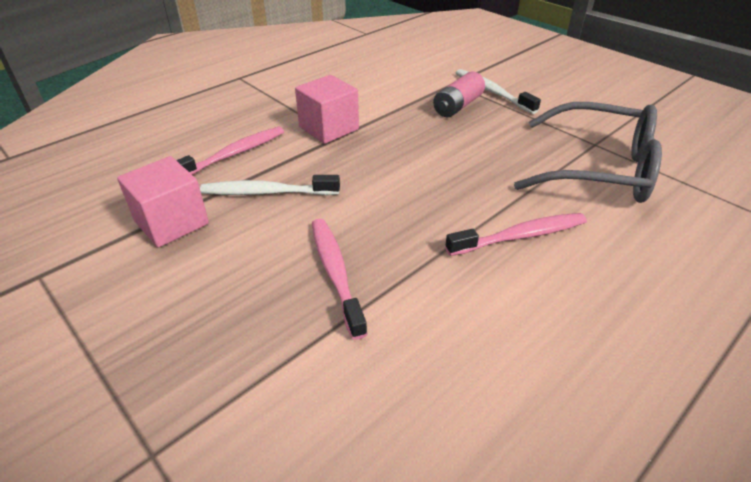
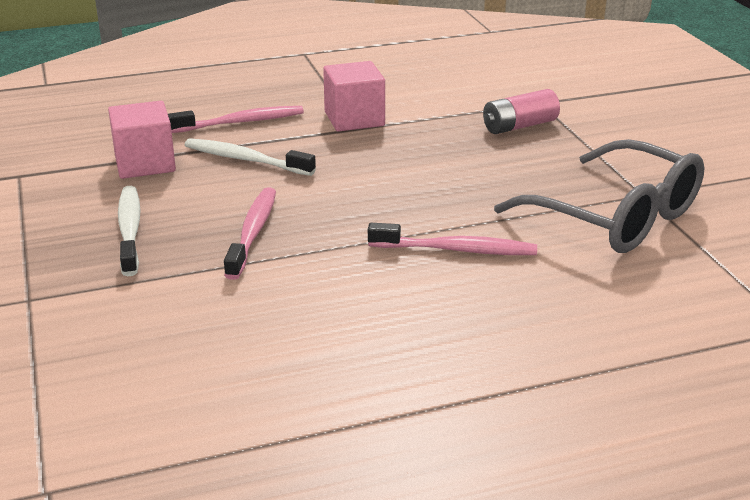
camera: 25 degrees right, 10 degrees down
(492, 92) = (578, 120): white toothbrush -> white toothbrush (130, 230)

